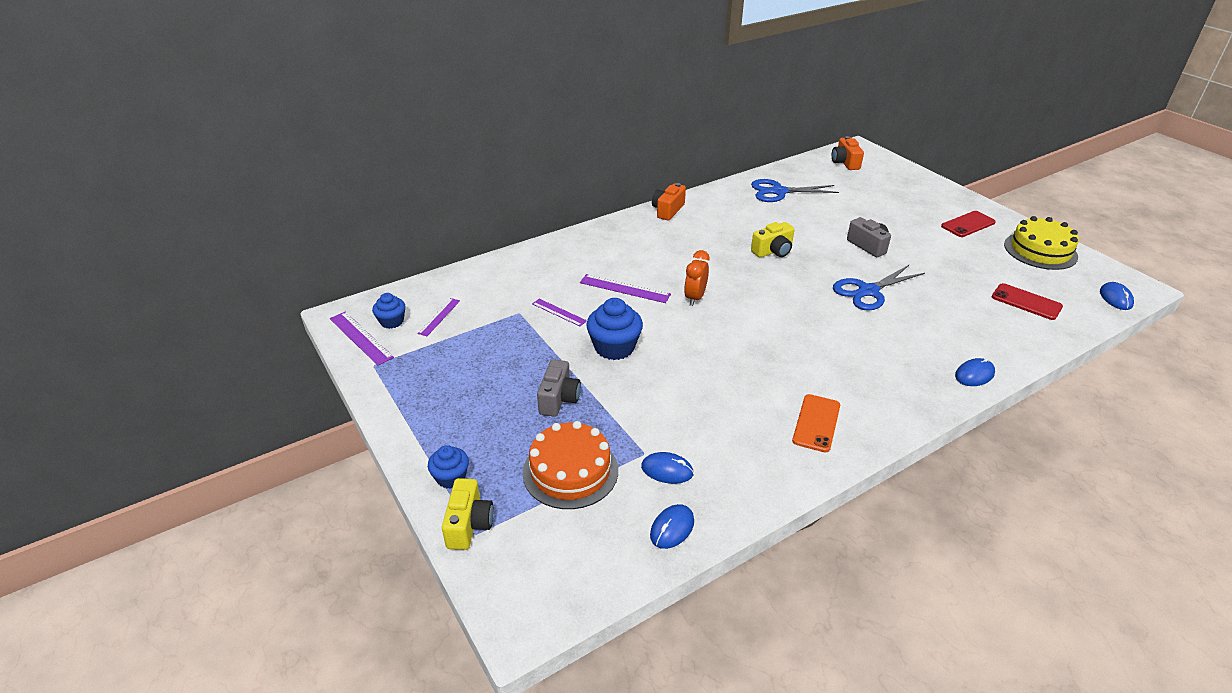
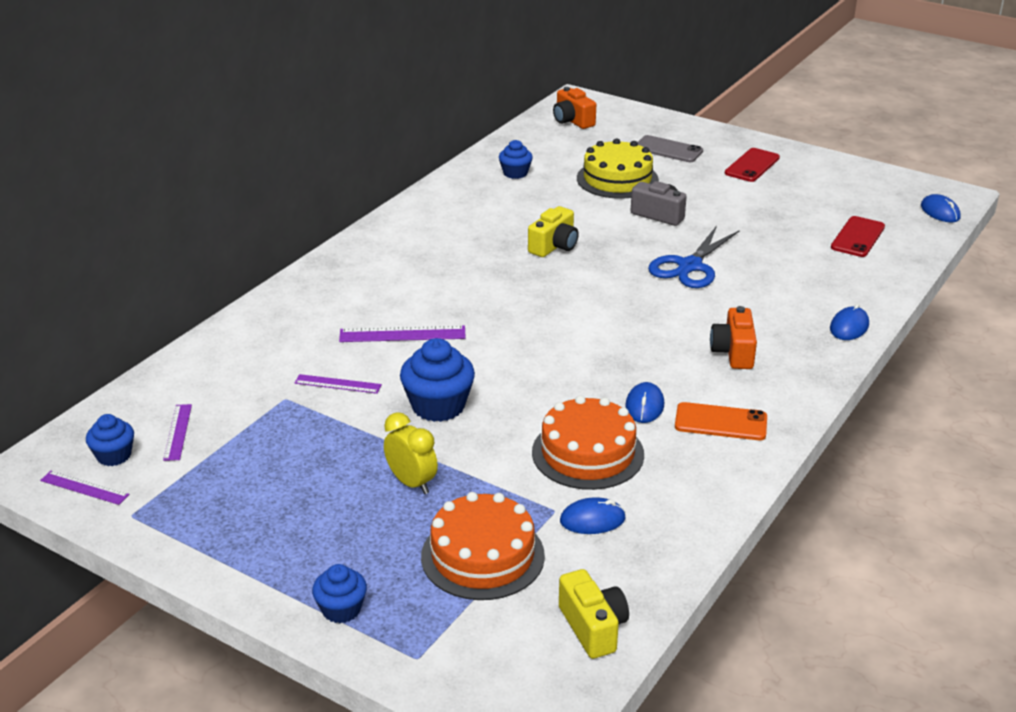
camera: 25 degrees left, 5 degrees down
(361, 338) = (84, 487): purple ruler -> purple ruler, size x0.65
(469, 525) = (403, 651): yellow camera -> yellow camera (593, 627)
(559, 399) = (411, 483): grey camera -> yellow clock
(667, 210) = (391, 226): orange camera -> orange camera (733, 352)
(672, 528) = (637, 576): blue mouse -> blue mouse (644, 406)
(695, 298) = (497, 323): orange clock -> none
(697, 416) = (588, 453): none -> orange cake
(778, 192) = (515, 173): blue scissors -> blue cupcake
(816, 423) = (720, 422): orange phone -> orange phone turned 75 degrees counterclockwise
(906, 198) = (668, 149): none -> grey phone
(1026, 302) = (857, 237): red phone -> red phone turned 75 degrees counterclockwise
(1040, 250) = (841, 178): yellow cake -> yellow cake (617, 179)

